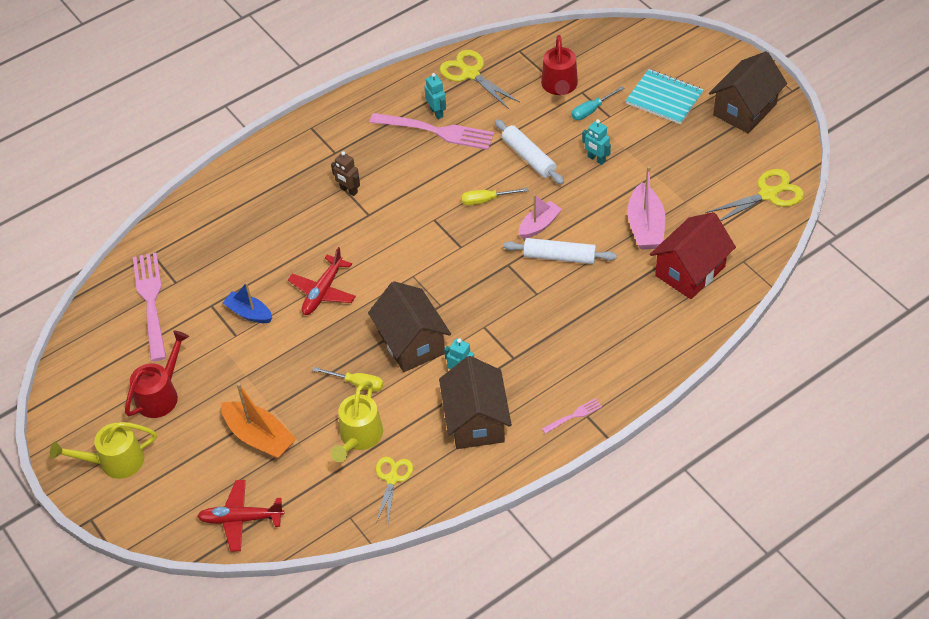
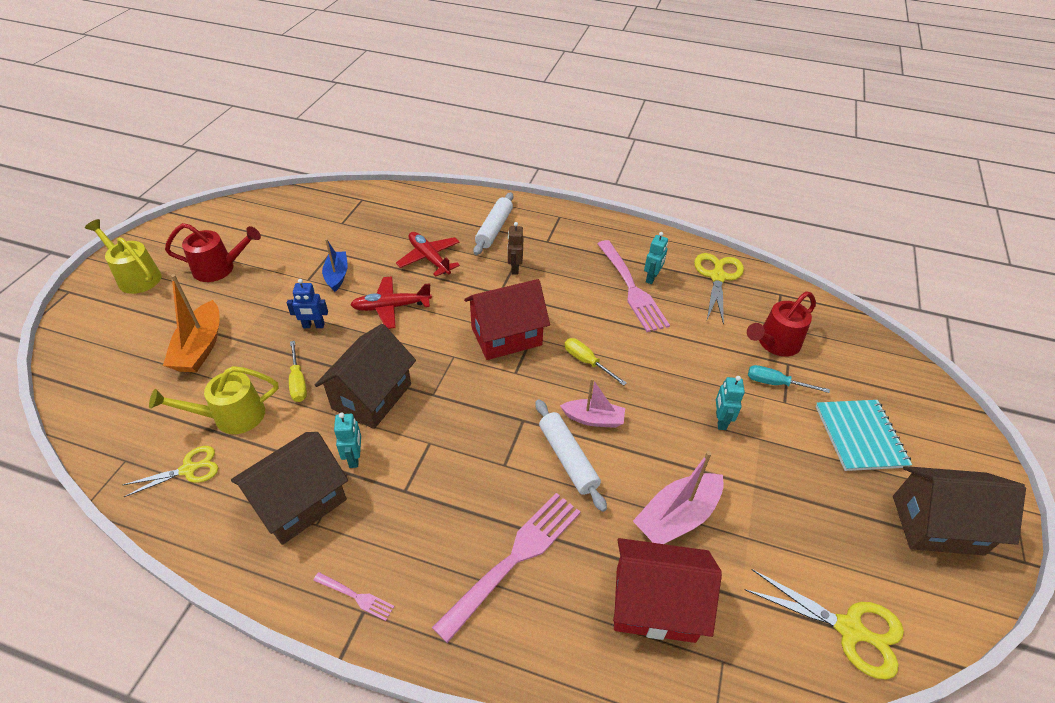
camera: 50 degrees right, 5 degrees down
(151, 302) = (313, 220): pink fork -> pink fork (514, 560)
(241, 519) = (97, 381): red plane -> red plane (429, 258)
(300, 352) = (313, 326): none -> blue robot
(420, 234) = (506, 336): none -> red house
(528, 157) = (667, 366): white rolling pin -> white rolling pin (494, 229)

